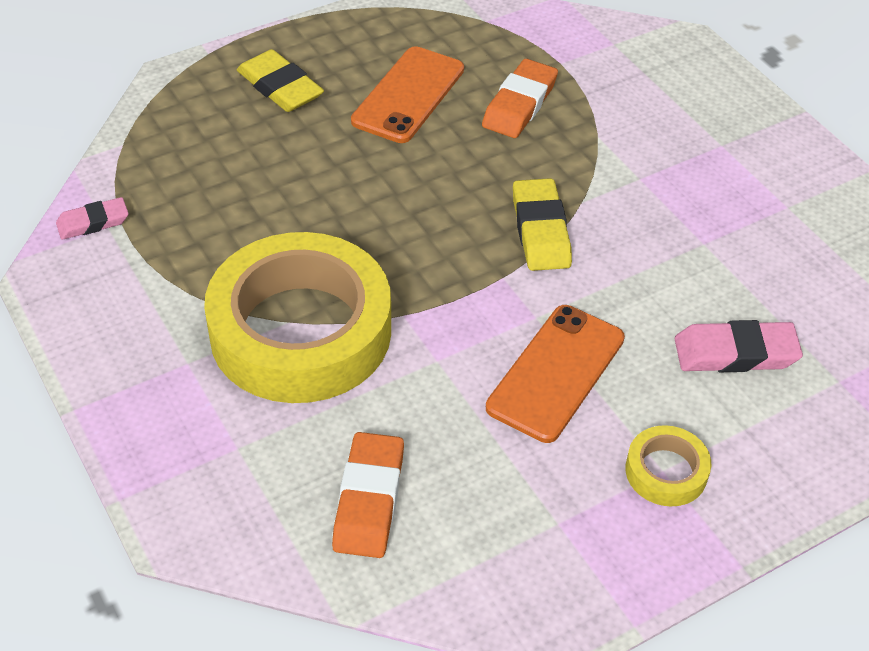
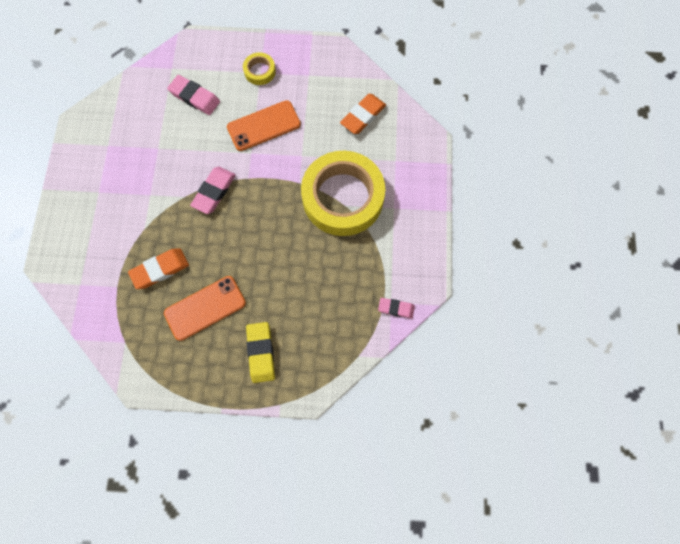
camera: 145 degrees left, 25 degrees up
(540, 230) = (214, 191): yellow eraser -> pink eraser

